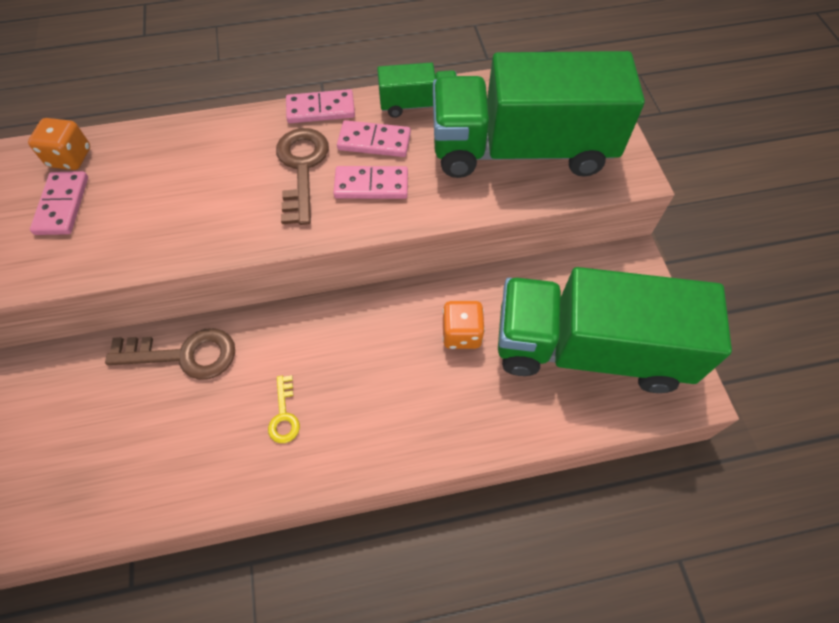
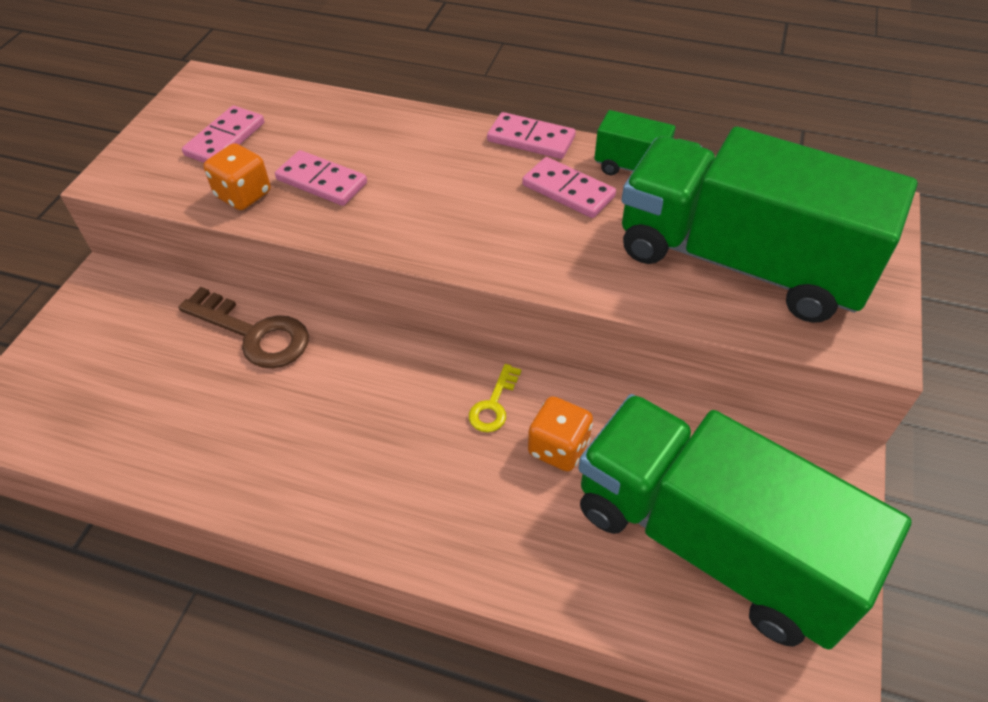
camera: 30 degrees right, 10 degrees down
(70, 158) = (261, 100): orange dice -> orange dice (243, 195)
(284, 415) = (310, 440): yellow key -> yellow key (493, 405)
(301, 168) = (472, 189): brown key -> none
(371, 185) = (535, 233): pink domino -> pink domino (322, 181)

